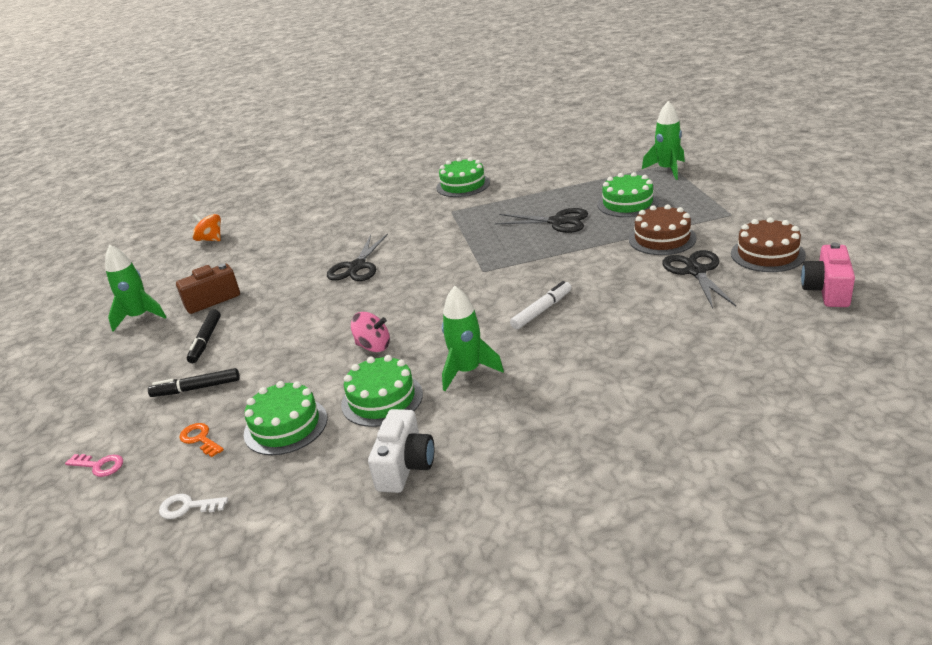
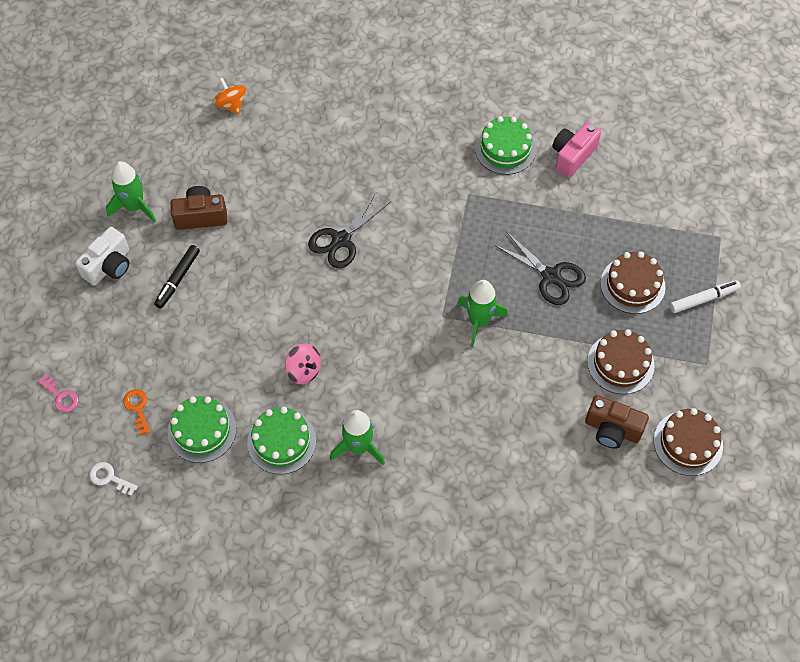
camera: 20 degrees right, 30 degrees up
(196, 388) = (152, 342): black marker -> none
(405, 466) = (265, 525): white camera -> white camera (109, 266)
(542, 310) = (456, 405): white marker -> white marker (703, 299)
(627, 203) = (632, 285): green cake -> brown cake
(667, 170) = (711, 247): green rocket -> green rocket (479, 321)
(696, 271) = (612, 429): black scissors -> brown camera
(827, 291) = (691, 521): pink camera -> pink camera (572, 156)

